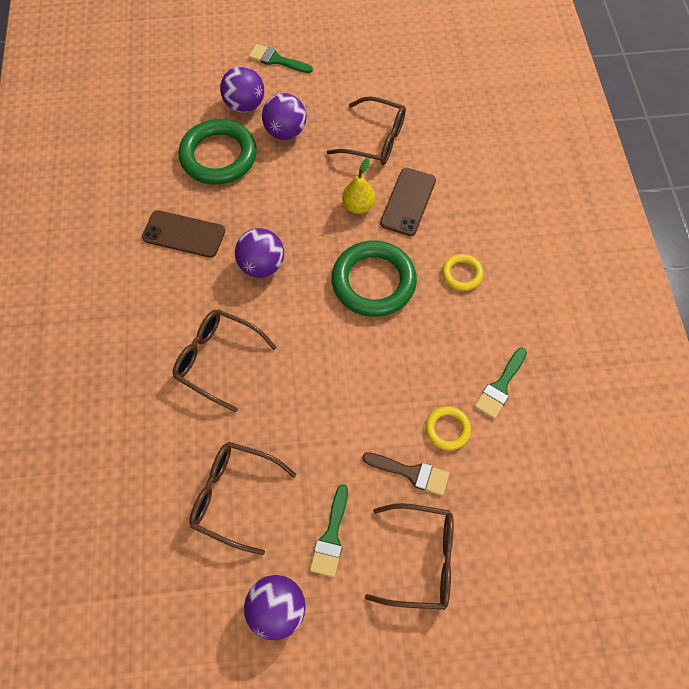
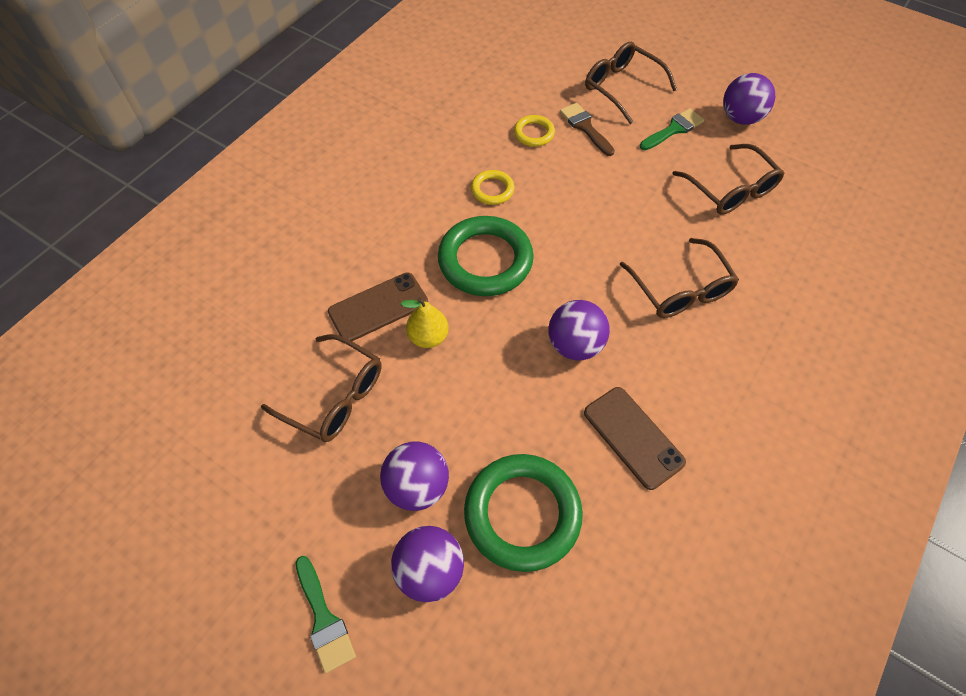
camera: 140 degrees left, 5 degrees down
(375, 140) = (335, 397): brown glasses -> brown glasses turned 150 degrees clockwise
(462, 274) = (405, 217): yellow ring -> yellow ring (492, 190)
(500, 386) = (468, 132): green brush -> none

